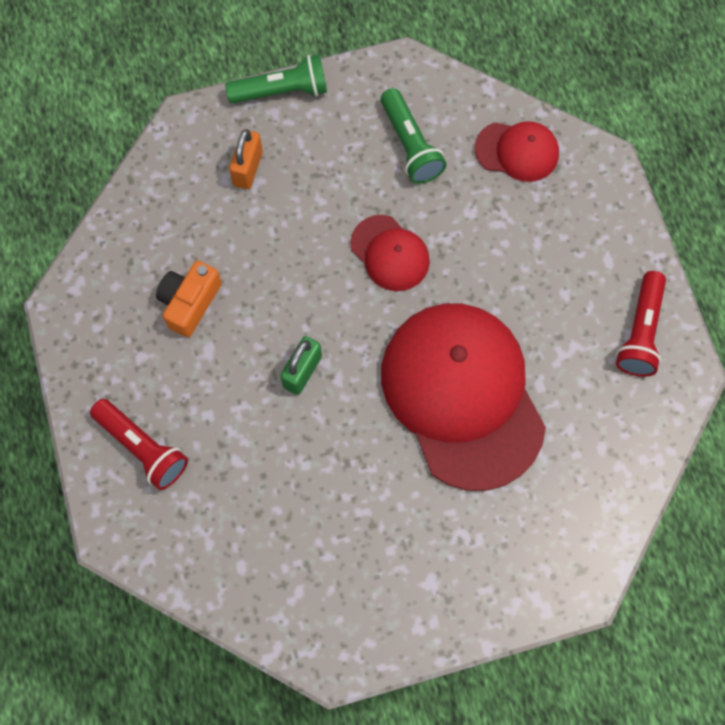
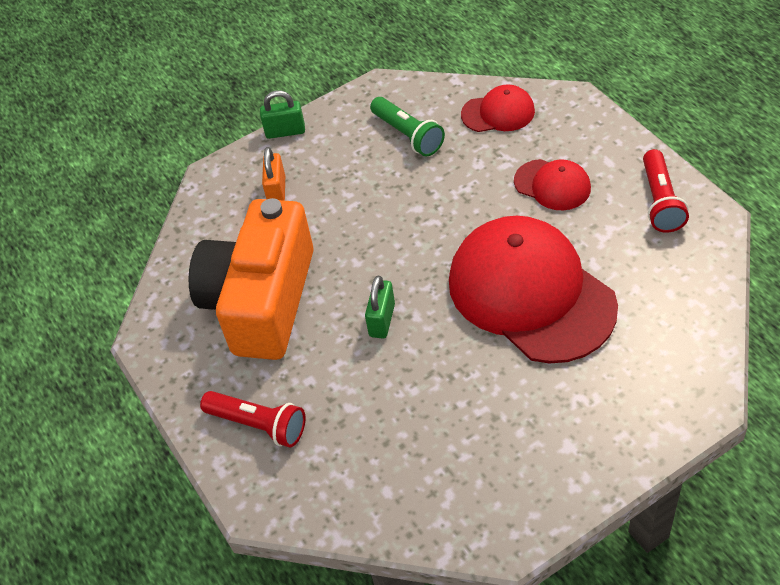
camera: 10 degrees left, 20 degrees down
(189, 303) = (261, 301): orange camera -> orange camera, size x2.26
(281, 91) = (285, 131): green flashlight -> green padlock
(390, 253) = (423, 212): red cap -> red cap (552, 185)

